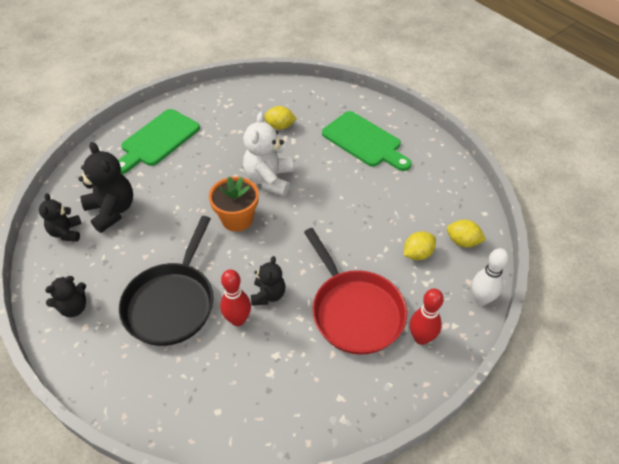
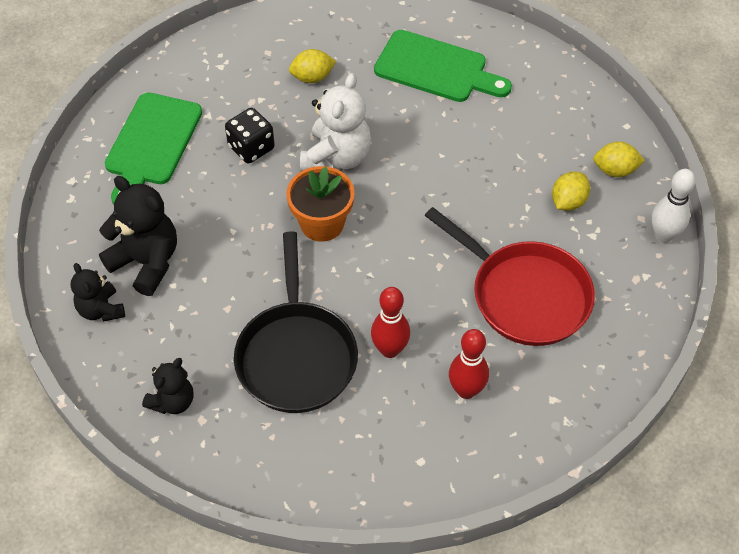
camera: 20 degrees left, 5 degrees up
(218, 159) = (251, 148): none -> black dice
(268, 295) = (411, 308): black teddy bear -> none
(269, 179) = (336, 158): white teddy bear -> white teddy bear turned 150 degrees counterclockwise
(421, 338) = (614, 302): red bowling pin -> red bowling pin (466, 390)

